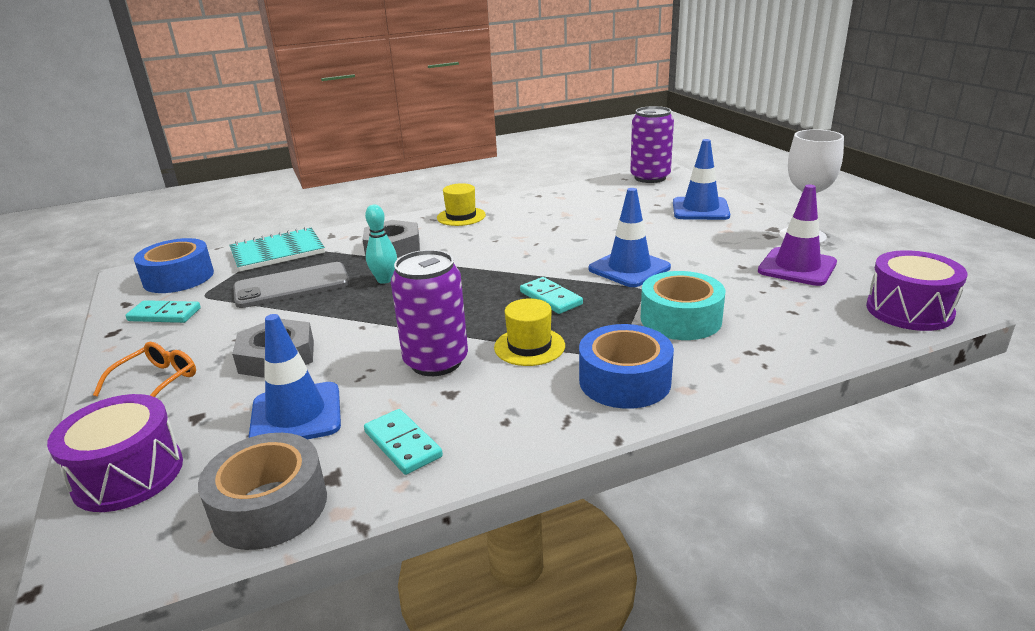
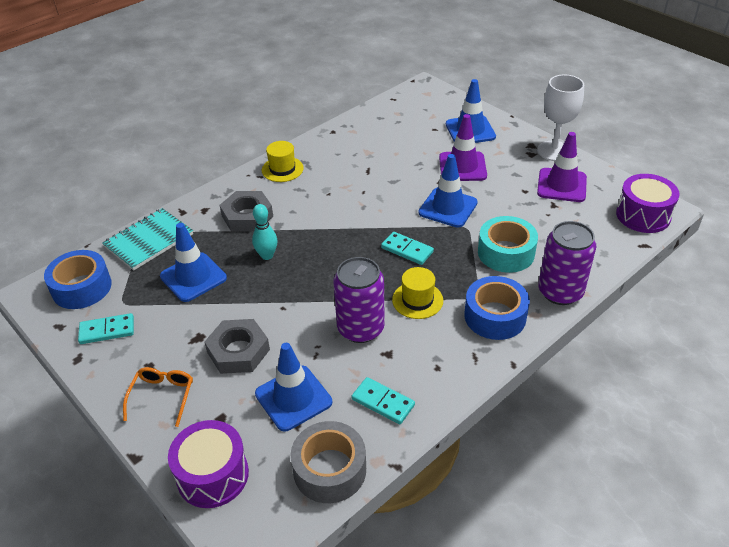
camera: 20 degrees left, 15 degrees up
(292, 286) = (193, 277): grey phone -> blue traffic cone
(650, 177) = (413, 95): purple can -> purple can (560, 292)
(671, 237) = (462, 167): none -> purple traffic cone

